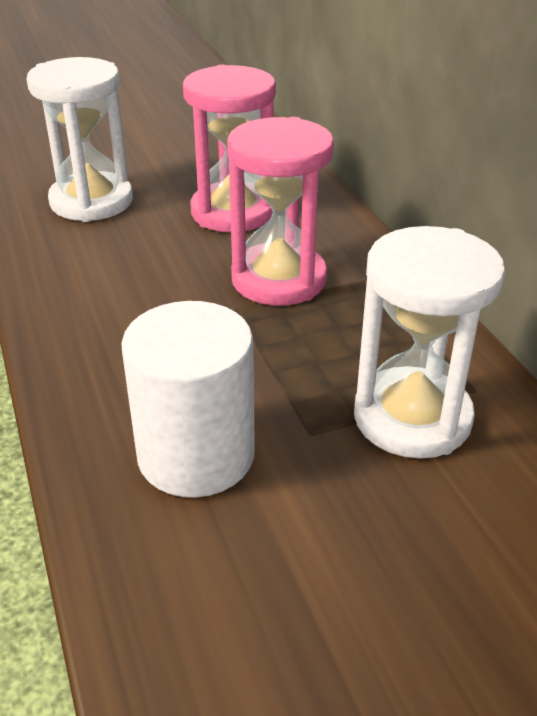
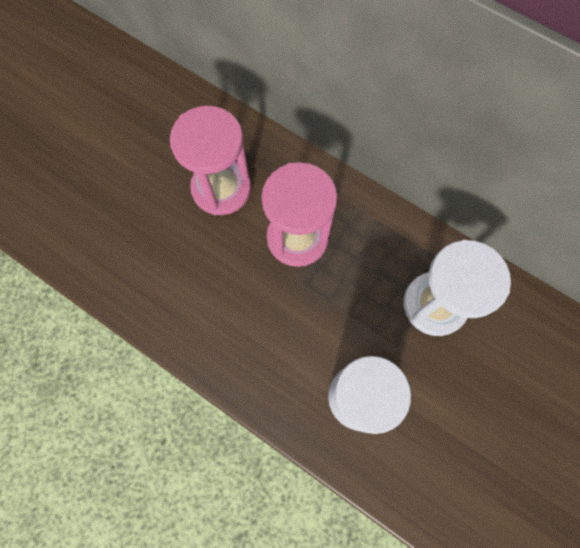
camera: 35 degrees left, 35 degrees up
(91, 201) = (124, 231): white hourglass -> none

